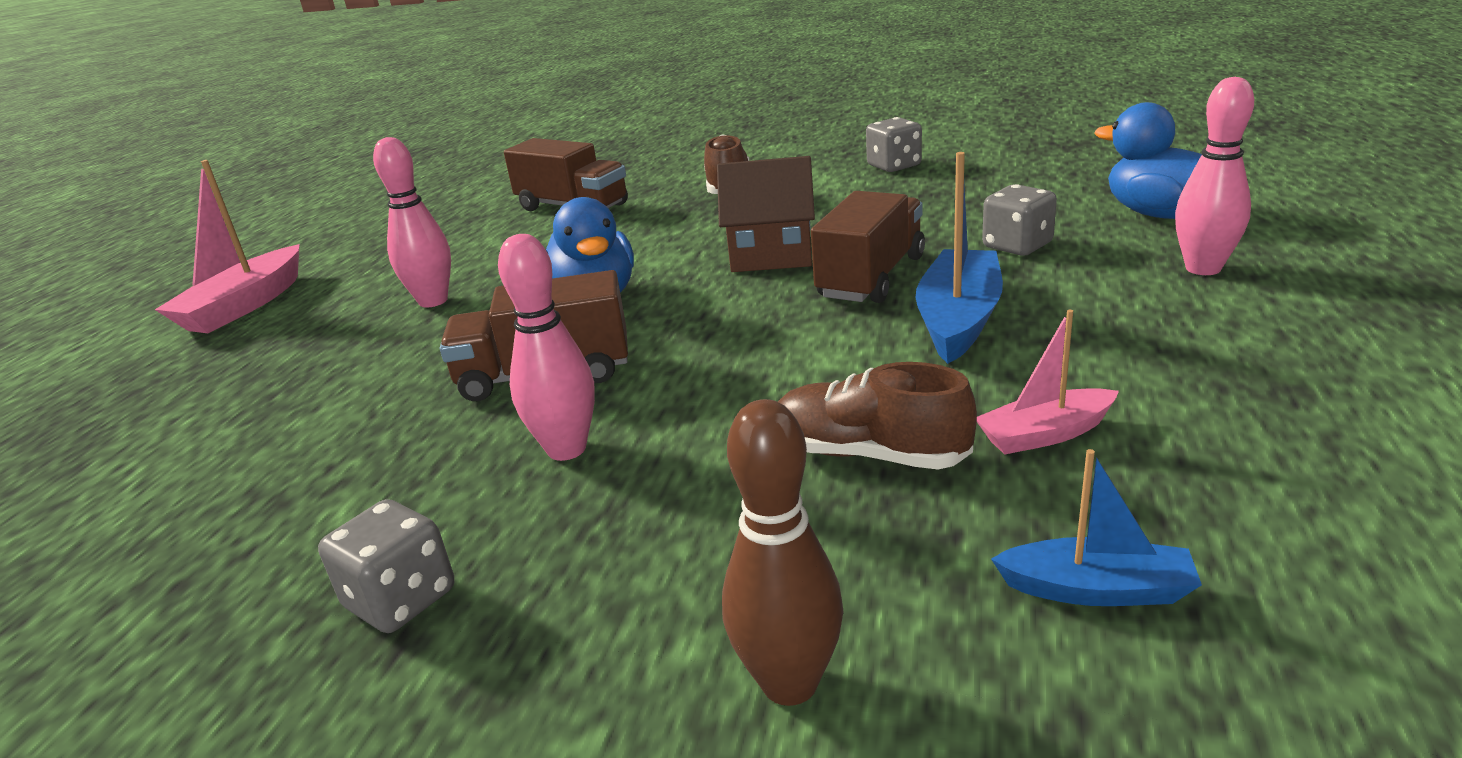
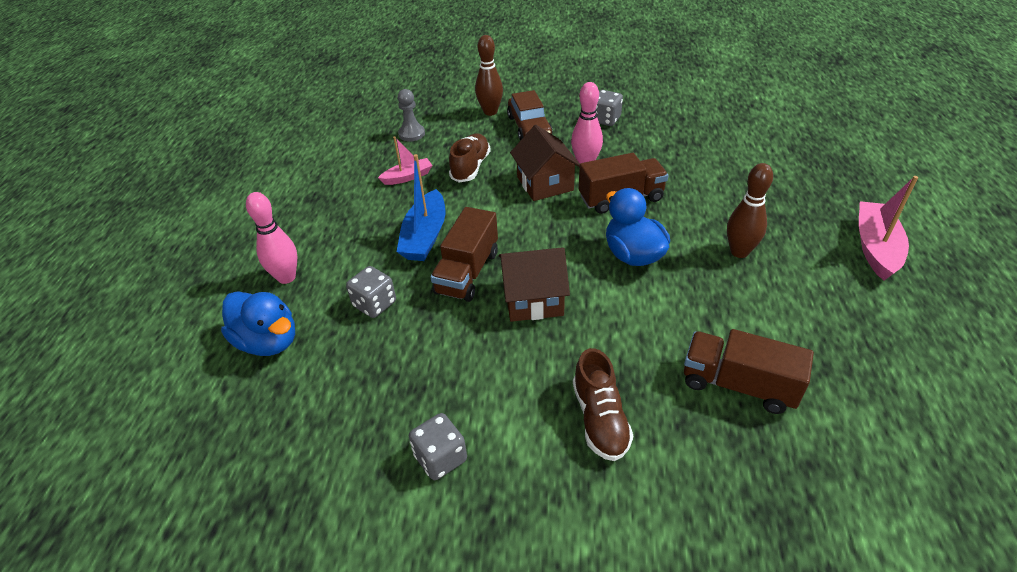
camera: 170 degrees right, 15 degrees up
(433, 301) = (739, 252): pink bowling pin -> brown bowling pin
(663, 587) = (529, 127): none -> brown car
(688, 407) = (545, 183): none -> brown house
(869, 454) = (470, 167): brown shoe -> brown shoe turned 90 degrees counterclockwise
(1096, 589) = (412, 134): blue boat -> grey pawn

